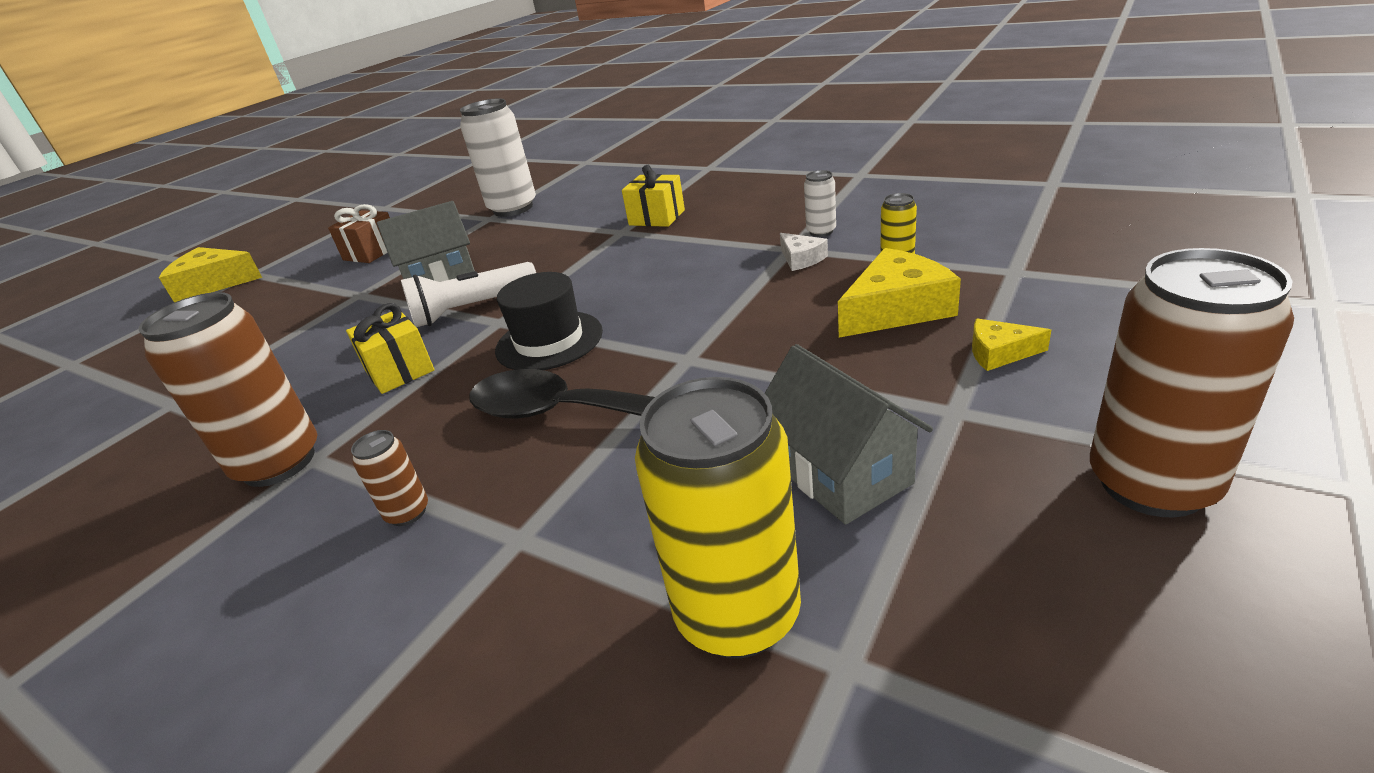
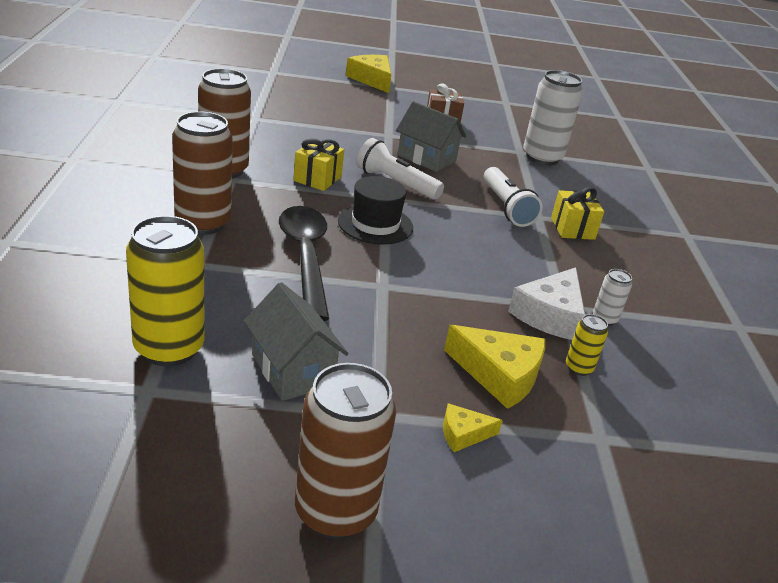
camera: 50 degrees right, 0 degrees up
(407, 512) = (203, 223): brown can -> brown can, size x2.17
(588, 246) = (506, 207): none -> white flashlight
(801, 259) = (550, 315): white cheese -> white cheese, size x1.89
(840, 472) = (292, 370): grey house -> grey house turned 60 degrees counterclockwise
(999, 353) = (463, 434): yellow cheese -> yellow cheese turned 75 degrees counterclockwise

